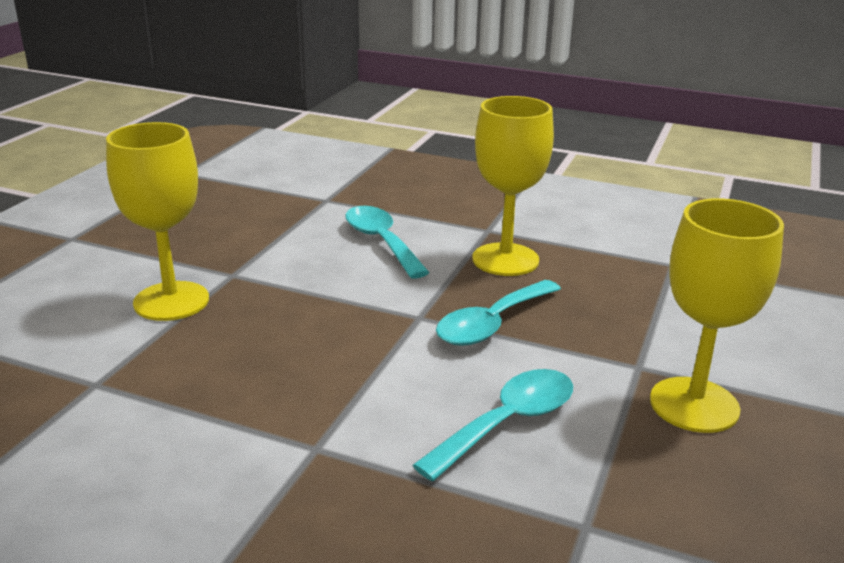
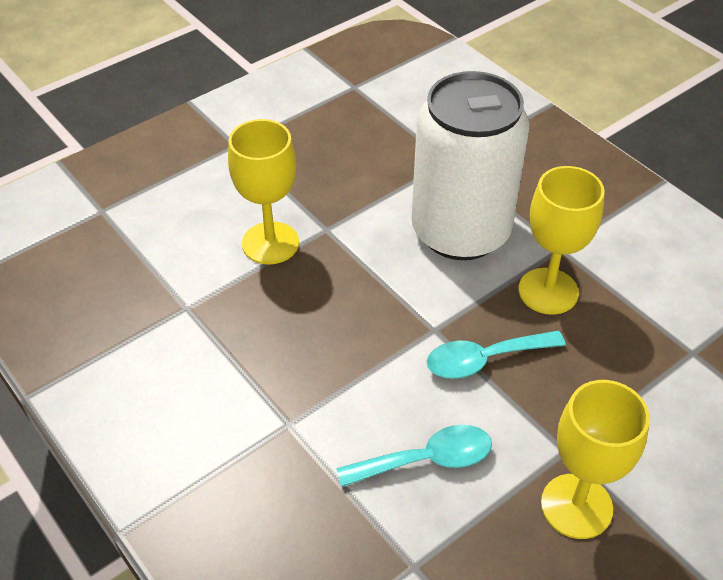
camera: 30 degrees right, 20 degrees up
(381, 241) = (460, 231): turquoise spoon -> white can

